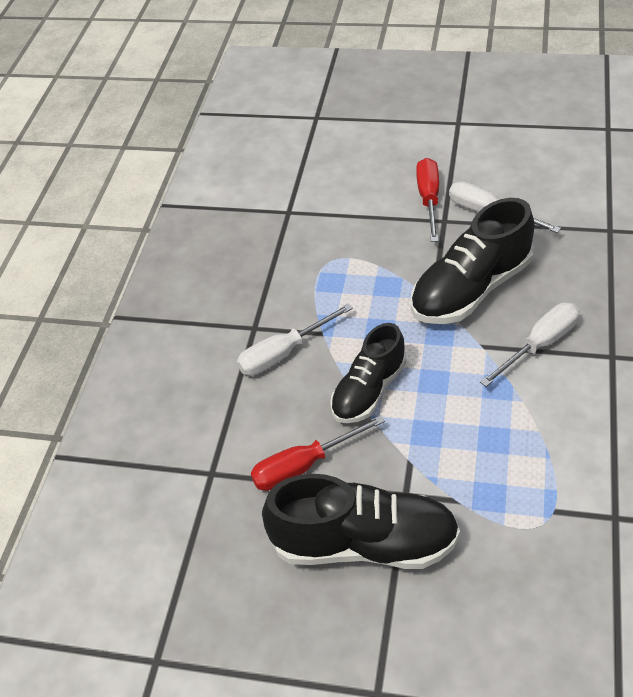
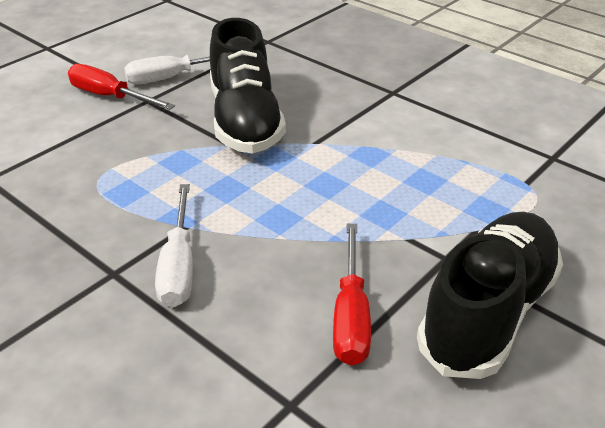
camera: 65 degrees left, 10 degrees down
(369, 390) = (296, 227): black shoe -> none
(540, 345) = (346, 116): white screwdriver -> none

